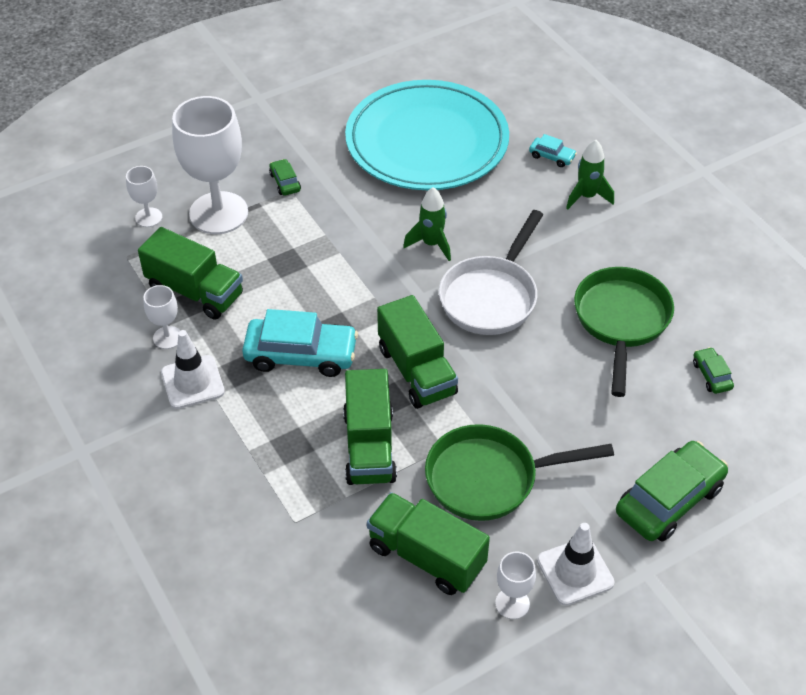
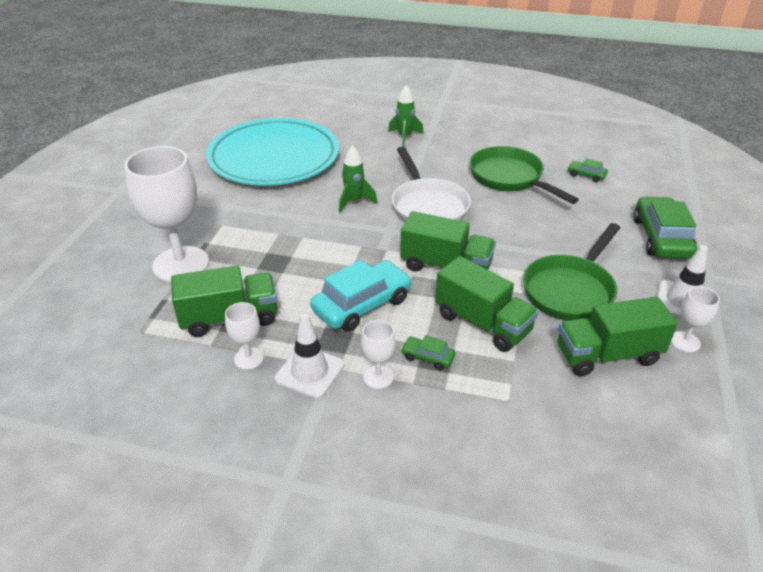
camera: 45 degrees left, 10 degrees down
(148, 217) = (124, 297): white goblet -> white goblet (378, 377)
(285, 182) = (207, 222): green car -> green car (427, 357)
(552, 156) = (358, 130): turquoise car -> none

